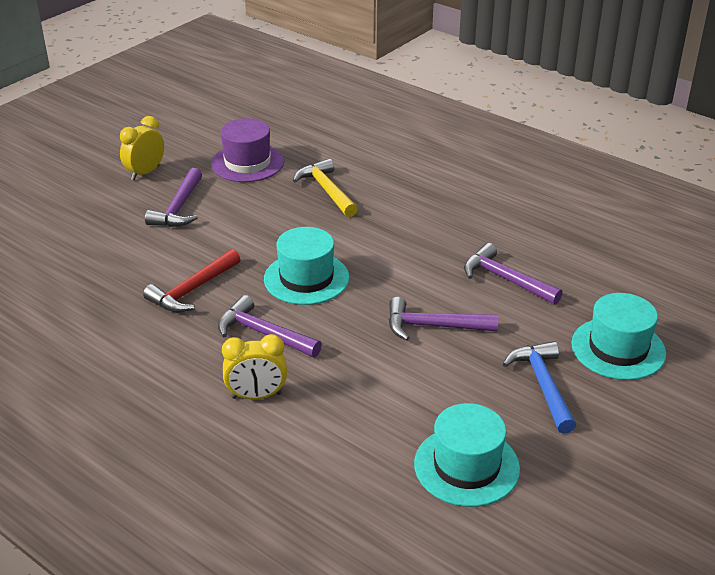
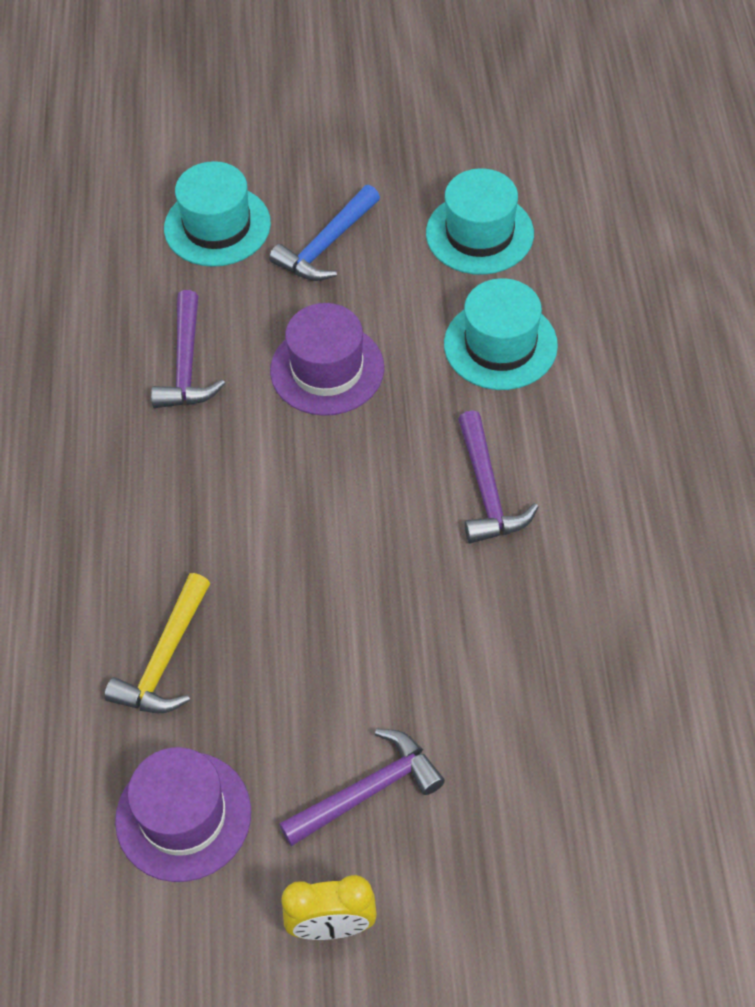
camera: 130 degrees left, 20 degrees up
(192, 290) = (496, 616): red hammer -> none
(256, 396) = (570, 424): yellow clock -> none
(306, 278) = (363, 530): turquoise hat -> turquoise hat (500, 345)
(433, 326) = (327, 369): purple hammer -> purple hat

